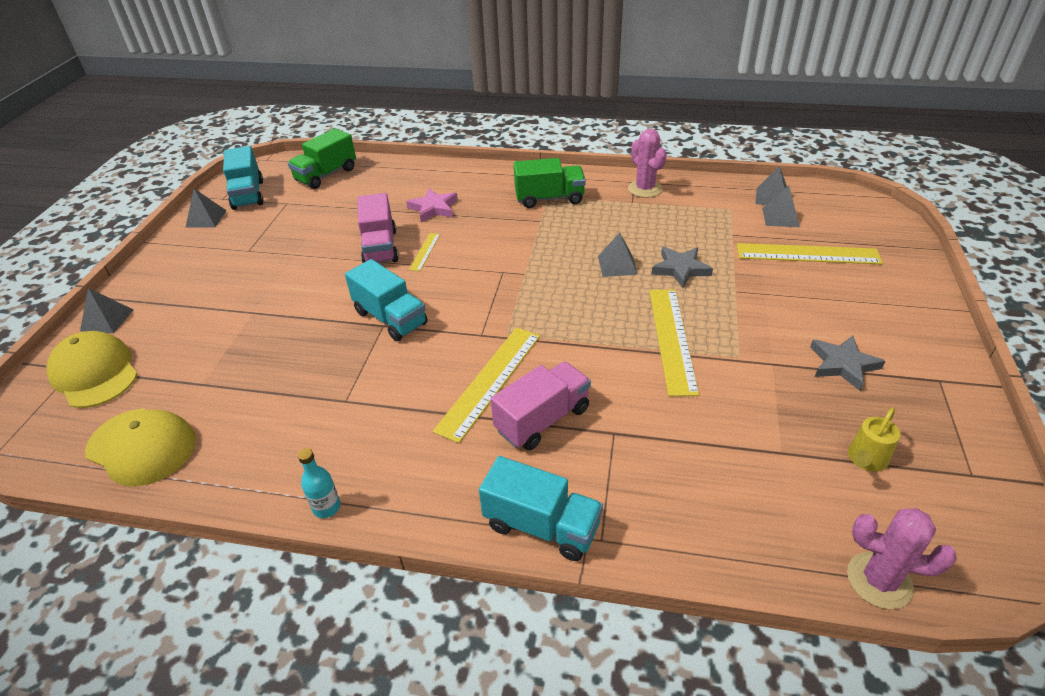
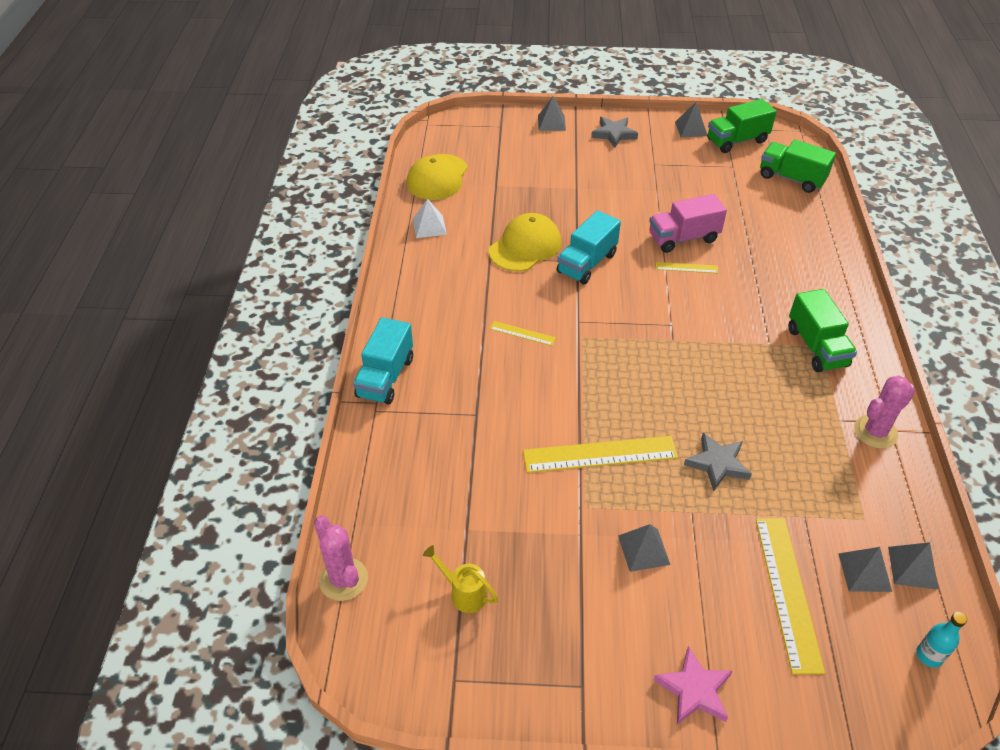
camera: 80 degrees right, 5 degrees up
(95, 373) = (498, 136): yellow cap -> yellow cap (525, 246)
(248, 194) = (737, 141): turquoise truck -> green truck
(249, 461) = (429, 226): none -> white pyramid
(326, 507) = (395, 270): turquoise bottle -> turquoise bottle (929, 656)
(433, 208) = (761, 261): pink star -> pink star (694, 690)
(489, 381) = (522, 333): yellow ruler -> yellow ruler, size x0.49
(542, 419) = (485, 369): pink truck -> none
(617, 265) = (708, 410): grey pyramid -> grey pyramid (644, 550)
(843, 364) = (590, 596): grey star -> grey star (614, 134)
(879, 580) = (343, 579): pink cactus -> pink cactus turned 45 degrees counterclockwise

